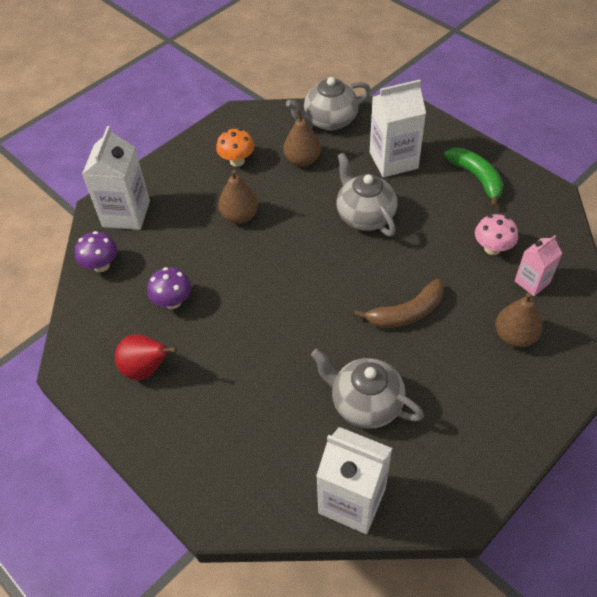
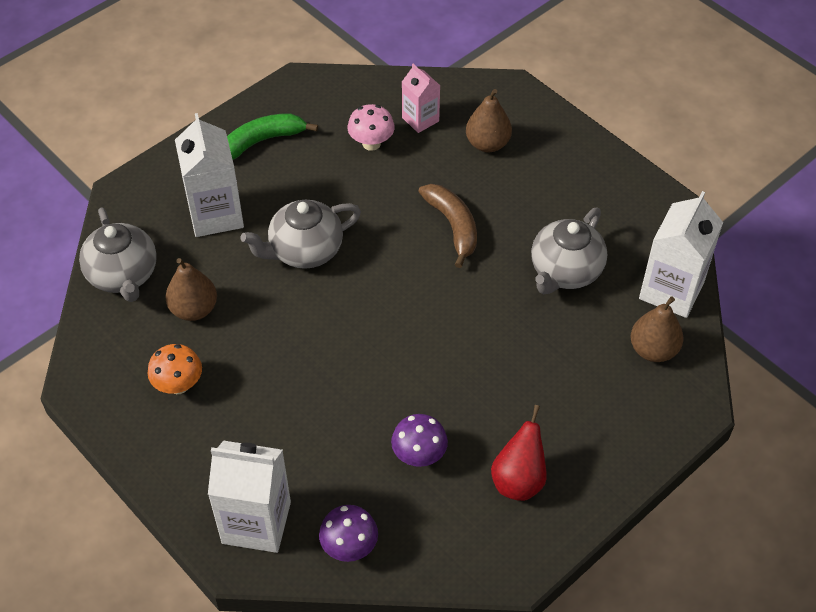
camera: 90 degrees left, 0 degrees up
(240, 216) = (284, 382): brown pear -> brown pear (653, 350)

